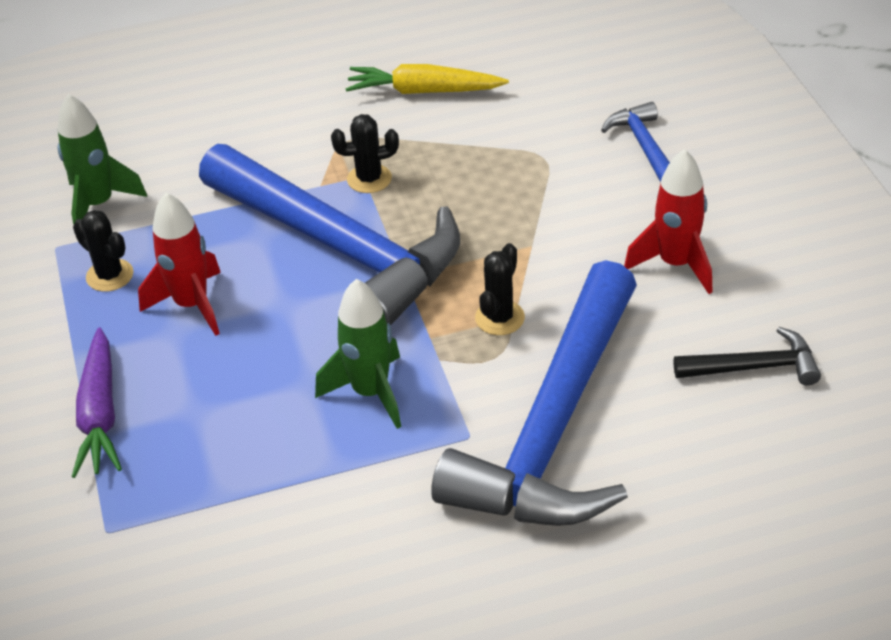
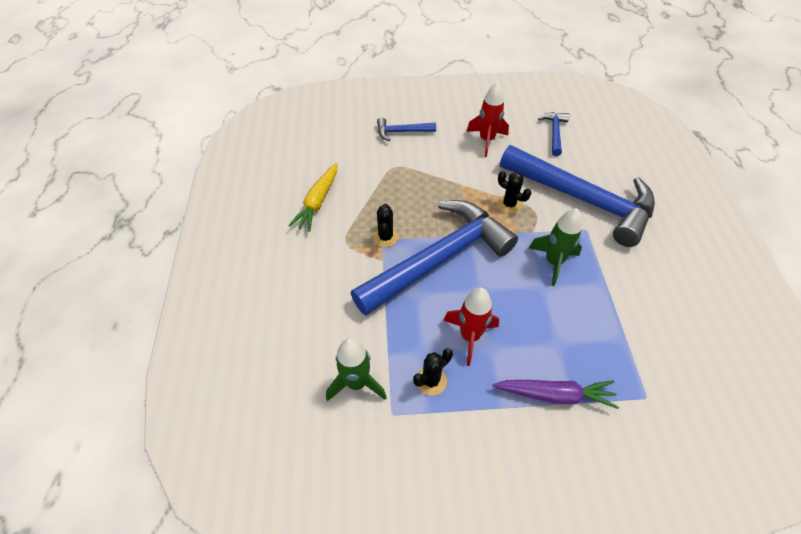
camera: 80 degrees left, 10 degrees up
(754, 367) = (554, 133): black hammer -> blue hammer

